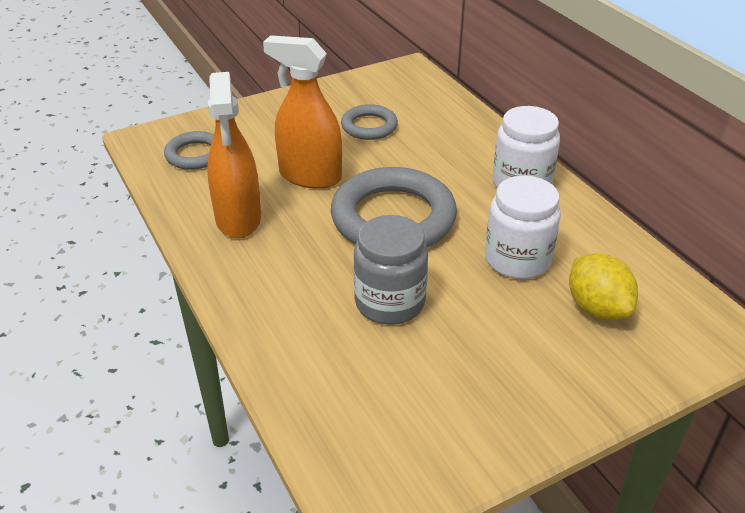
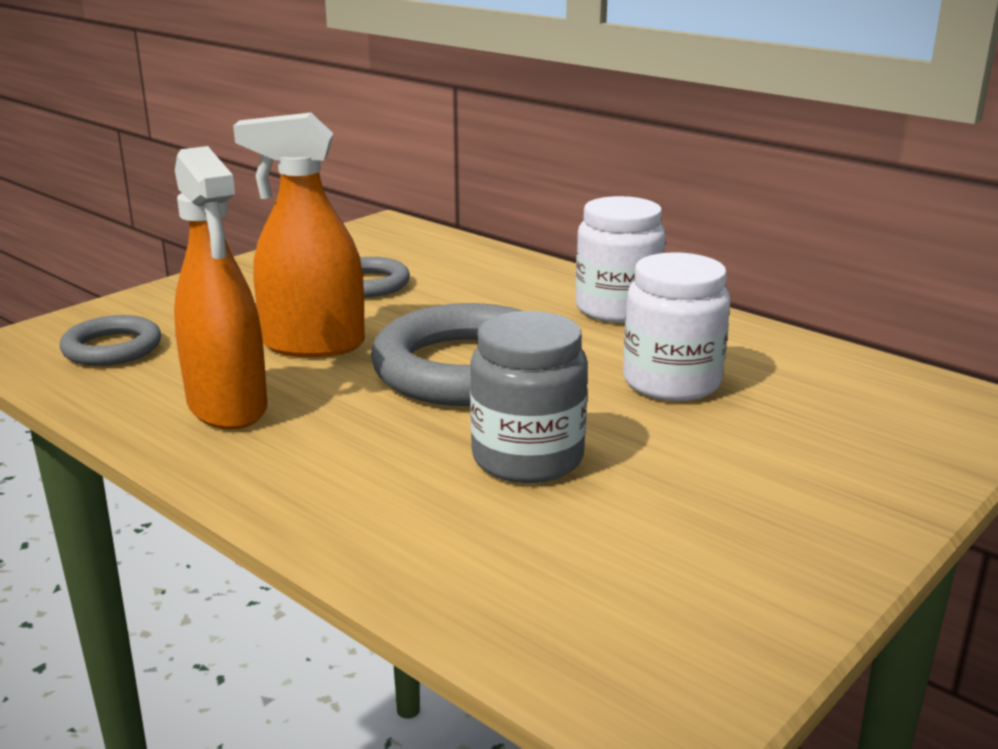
camera: 20 degrees left, 15 degrees down
(597, 308) = (813, 411): yellow lemon -> none

